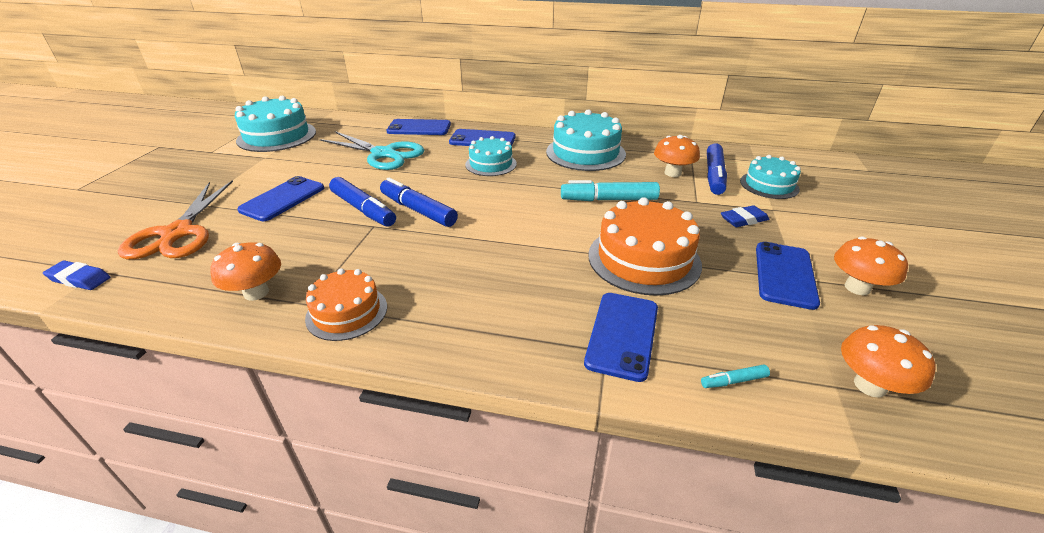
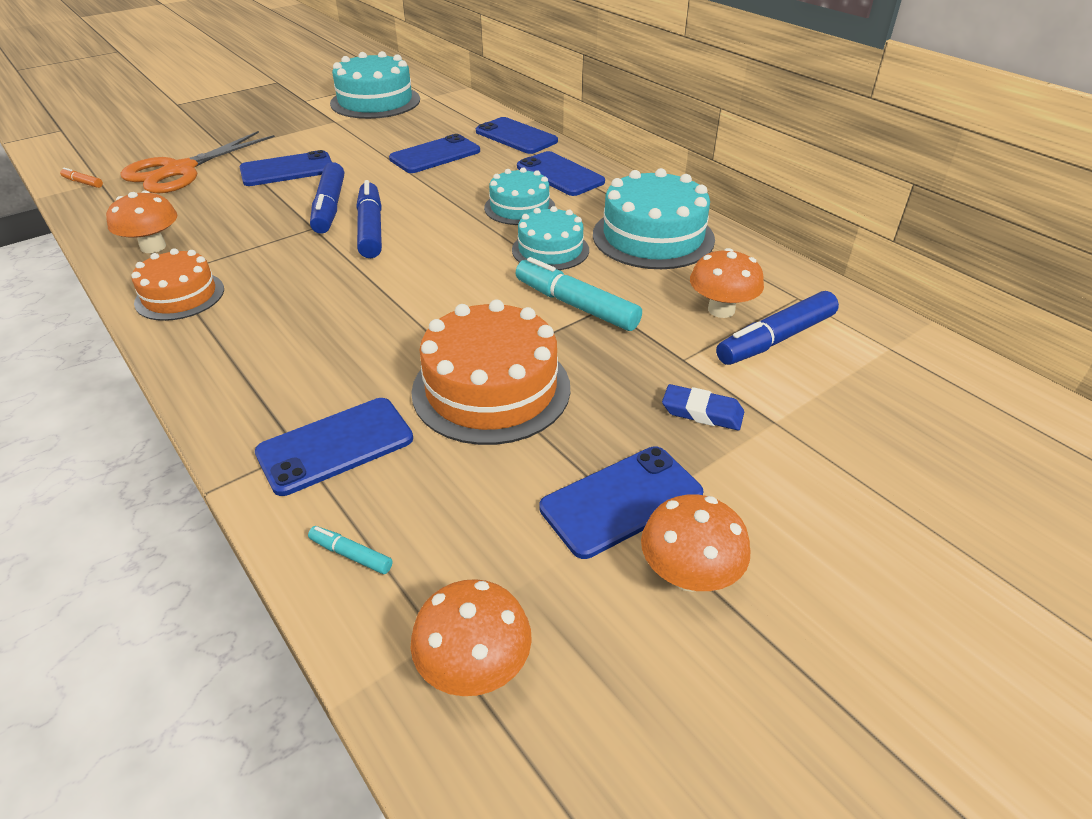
camera: 40 degrees right, 5 degrees up
(79, 279) = (83, 182): blue eraser -> orange marker
(383, 154) = (435, 155): turquoise scissors -> blue phone
(769, 185) = (838, 389): turquoise cake -> turquoise cake (550, 250)

